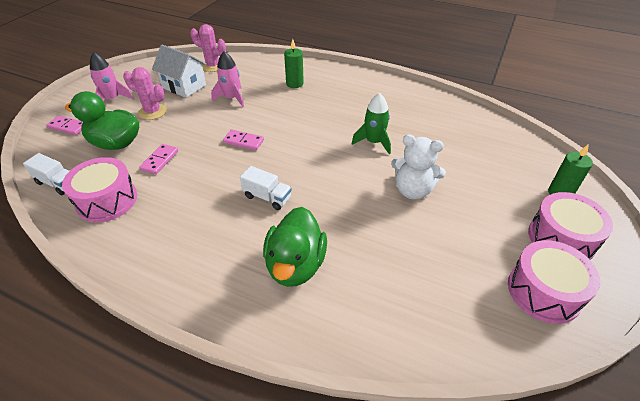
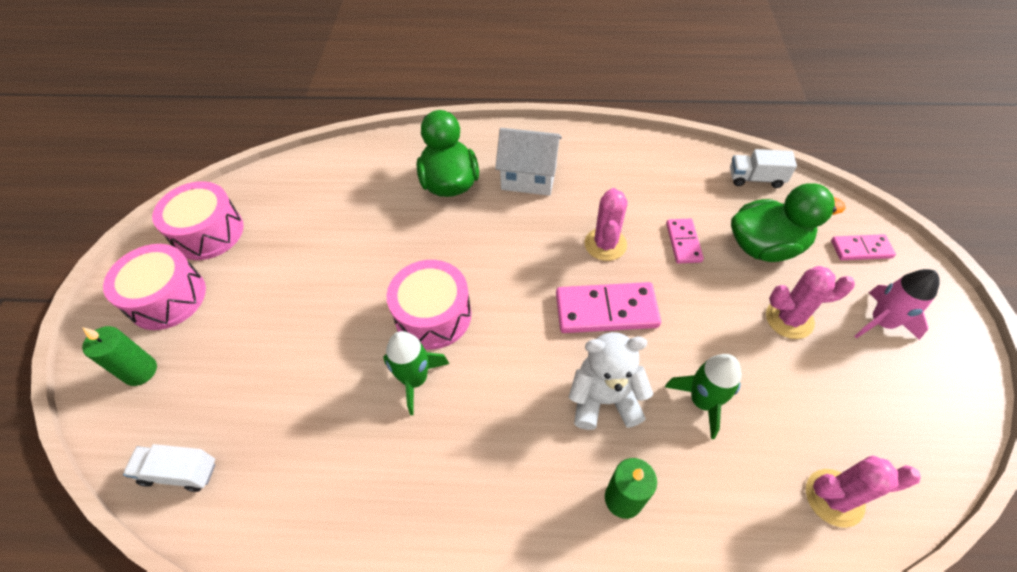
camera: 160 degrees right, 10 degrees up
(107, 200) = (682, 180): pink drum -> pink drum (433, 315)
(184, 86) = (813, 402): white house -> white house (529, 177)
(210, 174) = (605, 244): none -> pink cactus
(232, 98) = (702, 401): pink rocket -> green rocket
(243, 141) = (606, 310): pink domino -> pink domino, size x1.72
(267, 197) = (517, 239): white truck -> white truck (180, 472)
(412, 190) = (345, 307): white teddy bear -> white teddy bear (604, 399)

